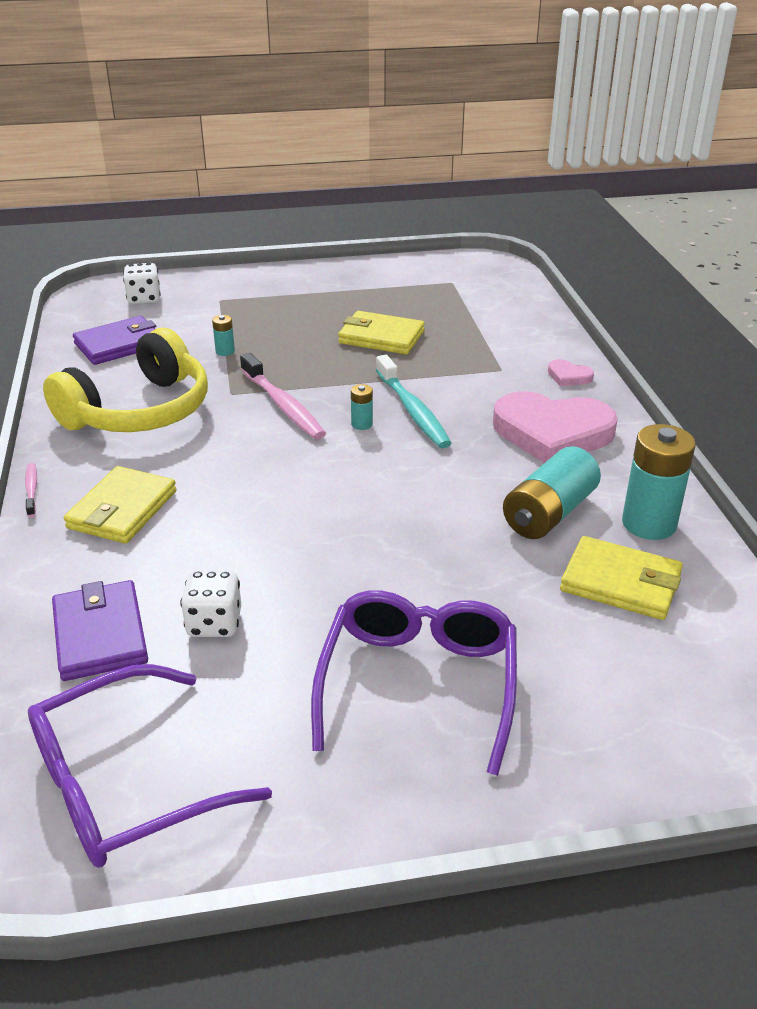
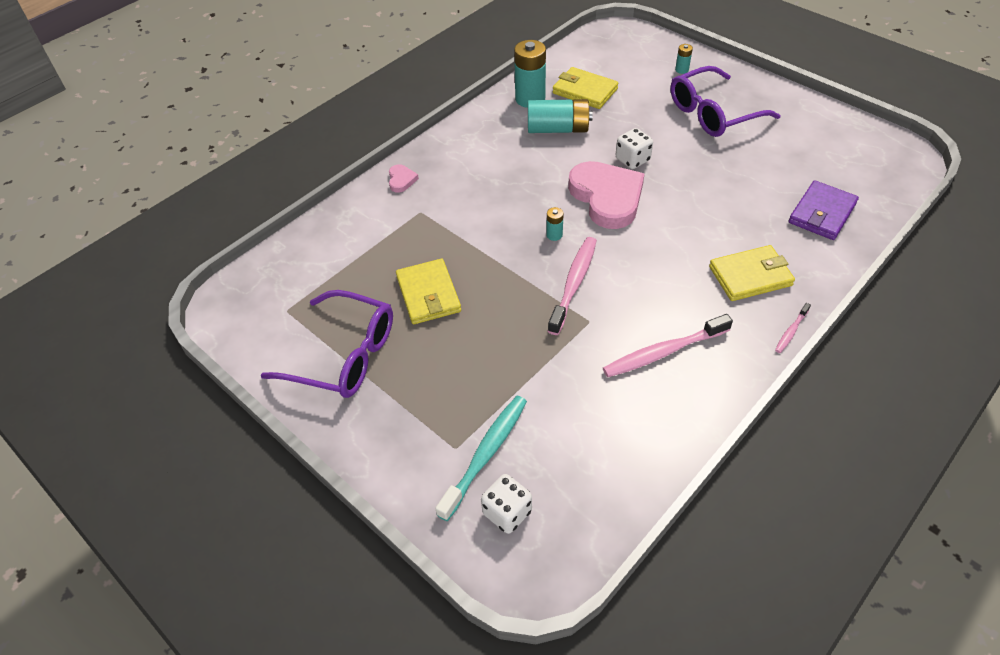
camera: 125 degrees left, 15 degrees up
(119, 345) = (600, 450): purple wallet -> none
(125, 784) = (858, 152): purple glasses -> purple glasses (344, 355)
(139, 411) = (663, 352): yellow headphones -> pink toothbrush
(214, 623) = (765, 184): white dice -> white dice (632, 160)
(225, 351) = (539, 370): turquoise battery -> turquoise battery (681, 70)
(413, 410) = (514, 222): turquoise toothbrush -> turquoise toothbrush (485, 454)
(552, 433) = (479, 158): pink heart -> pink heart (607, 197)
(621, 583) = (584, 91): yellow wallet -> yellow wallet turned 45 degrees counterclockwise

